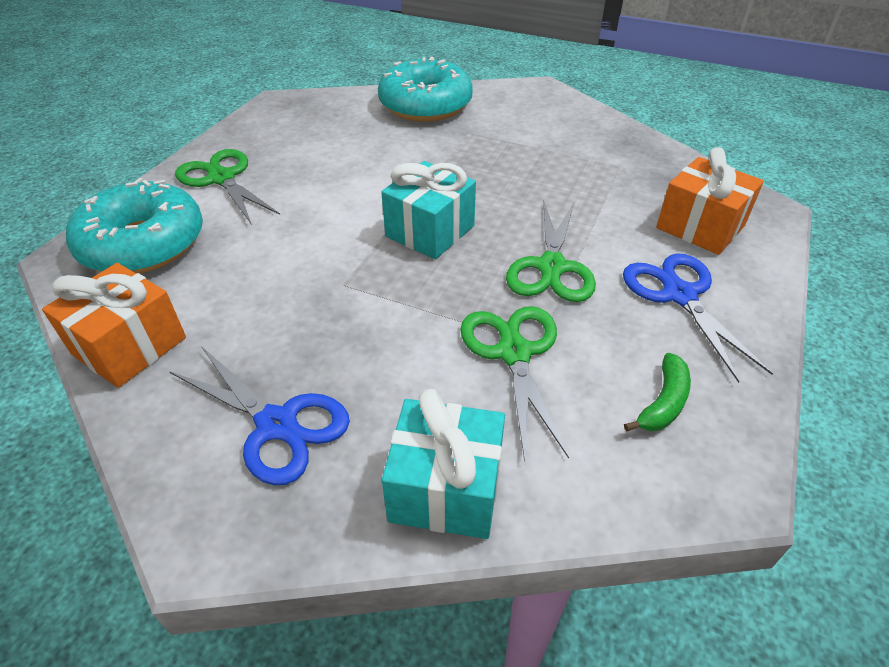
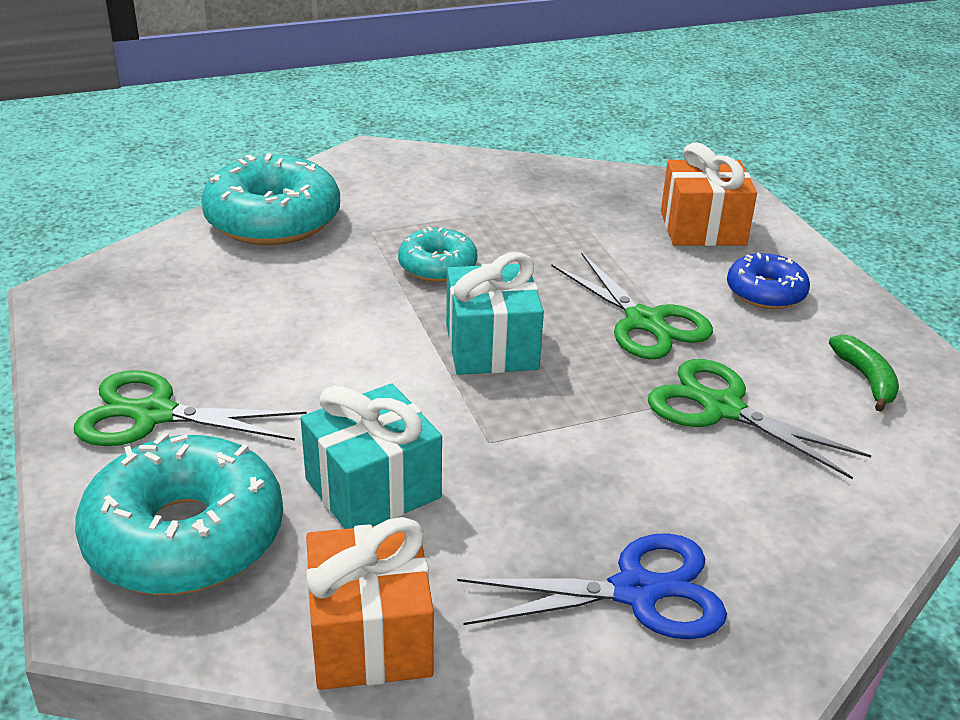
camera: 45 degrees left, 10 degrees down
(446, 489) = (829, 538): turquoise gift -> turquoise gift (373, 488)
(473, 169) = (437, 266): none -> turquoise donut
(679, 295) = (765, 292): blue scissors -> blue donut

